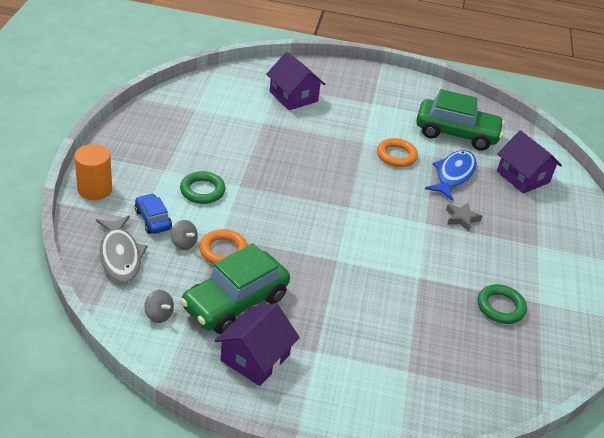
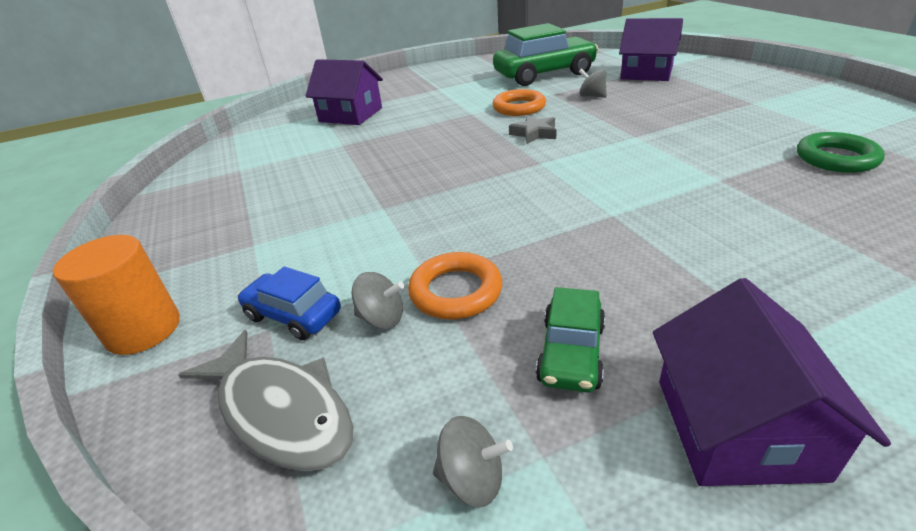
camera: 25 degrees left, 5 degrees down
(202, 191) = (337, 238): green ring -> none
(235, 302) = (571, 353): green car -> green car, size x0.51
(453, 175) = (592, 96): blue fish -> grey spinning top
(461, 218) = (658, 117): grey star -> grey star (534, 133)

